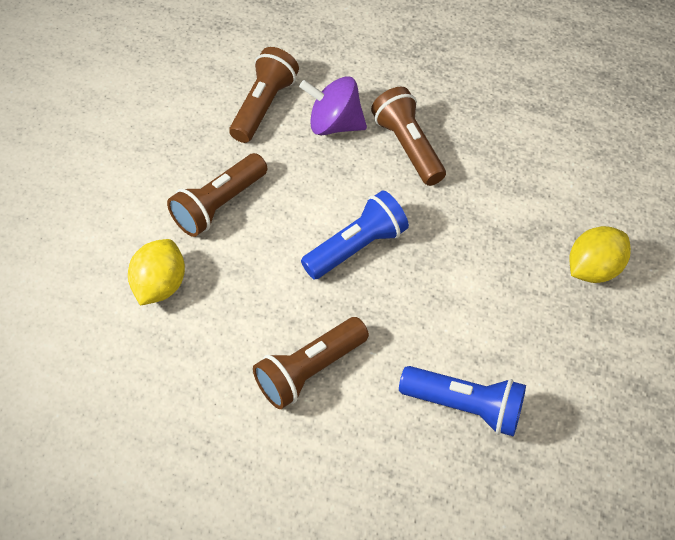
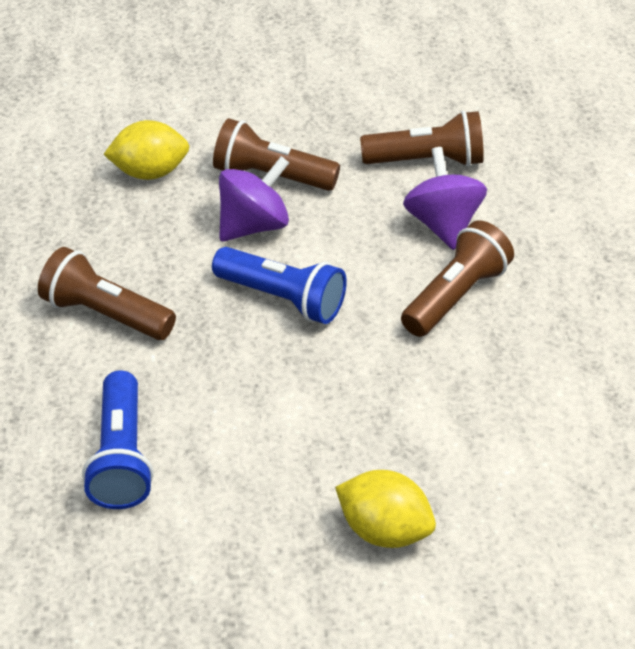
camera: 65 degrees right, 10 degrees down
(268, 236) = (254, 225): none -> purple spinning top

